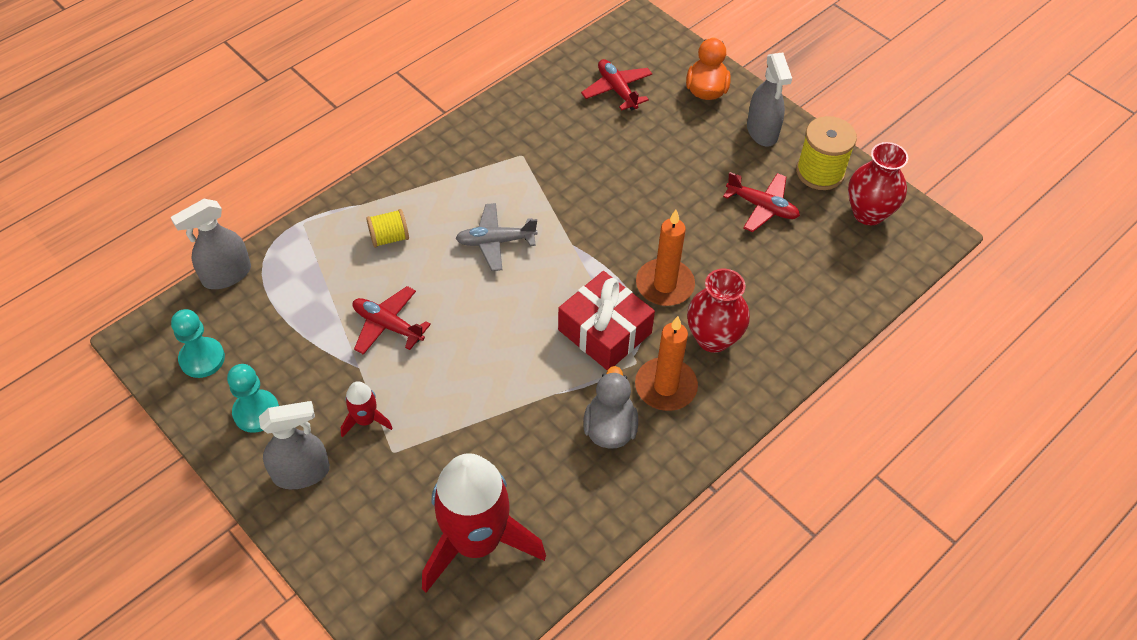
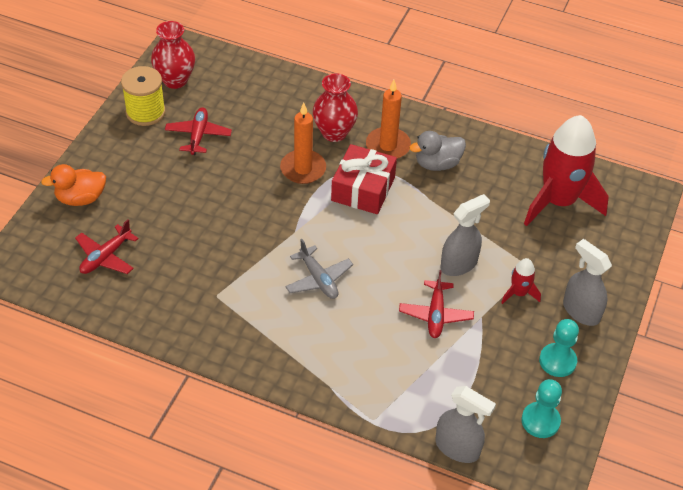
camera: 115 degrees left, 5 degrees down
(389, 238) = (354, 350): yellow spool -> none
(762, 131) = (116, 153): grey spray bottle -> grey spray bottle (459, 264)

